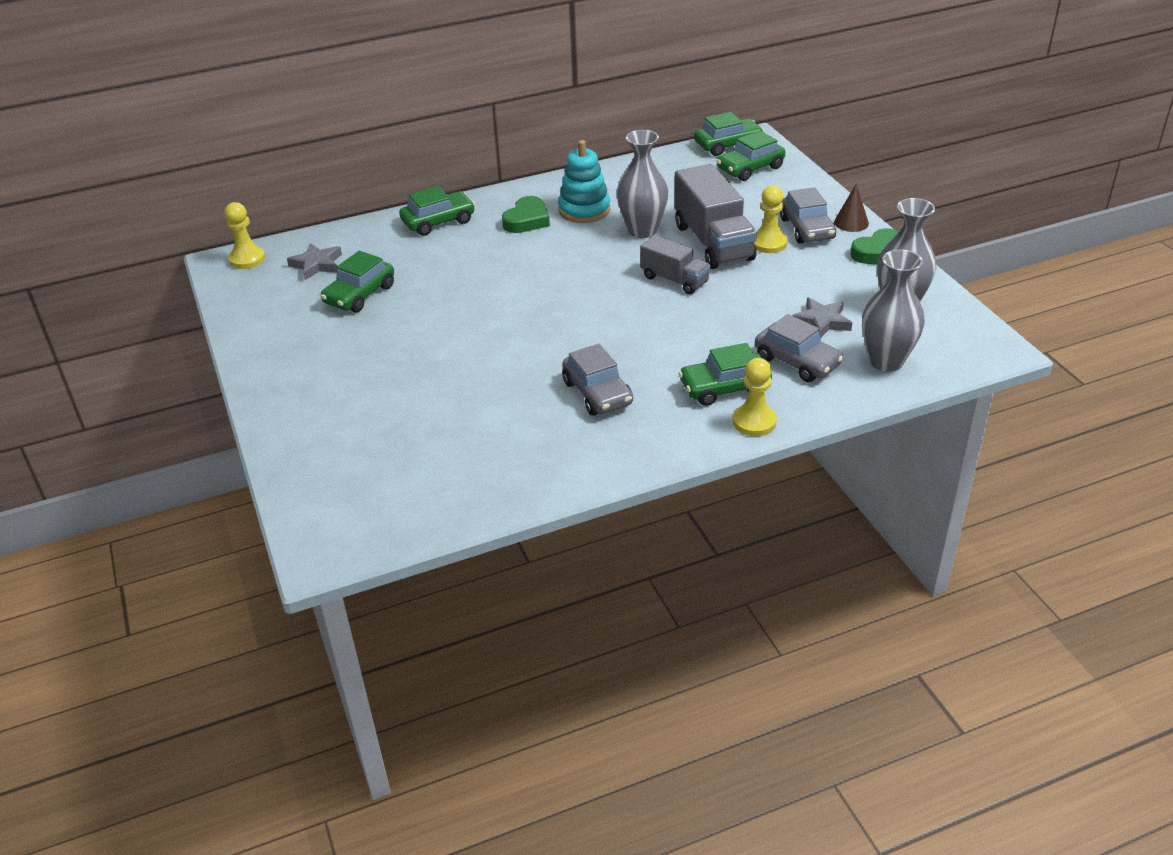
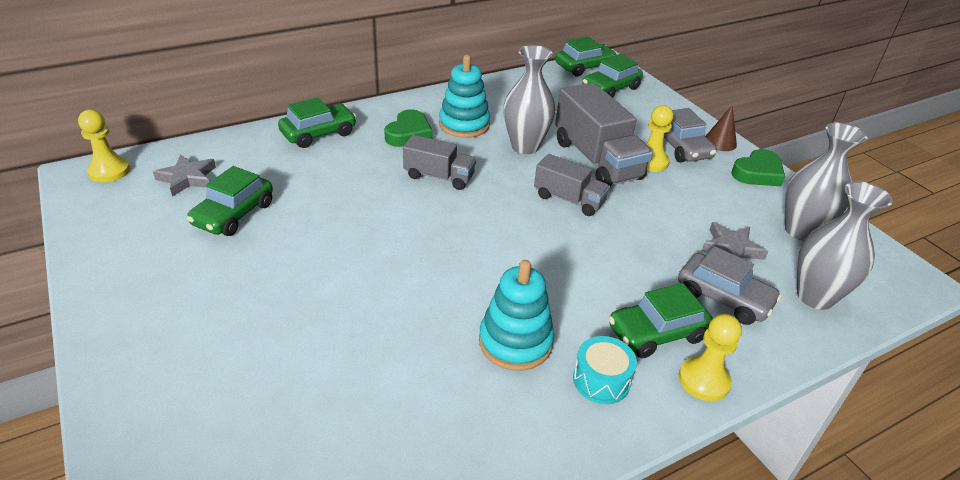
camera: 10 degrees left, 0 degrees up
(551, 260) = (439, 176): none -> grey truck
(597, 393) = (515, 342): grey car -> turquoise stacking toy
(664, 420) = (601, 380): none -> turquoise drum

